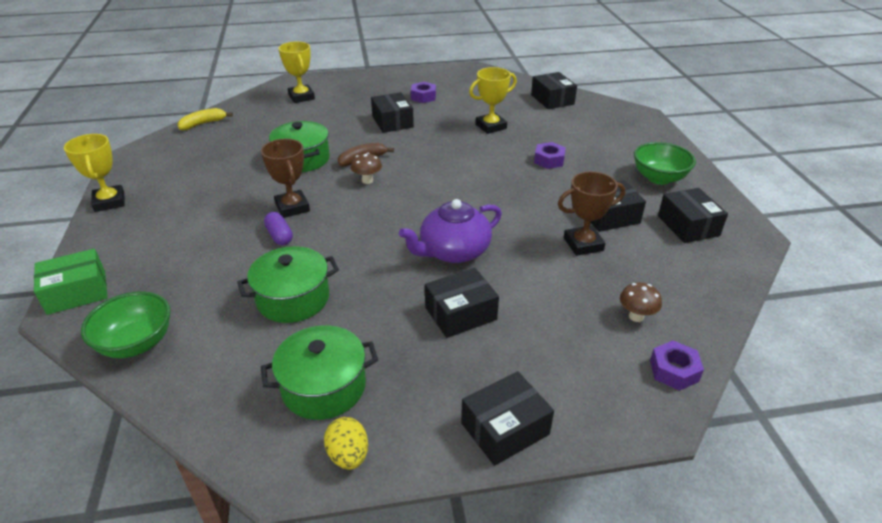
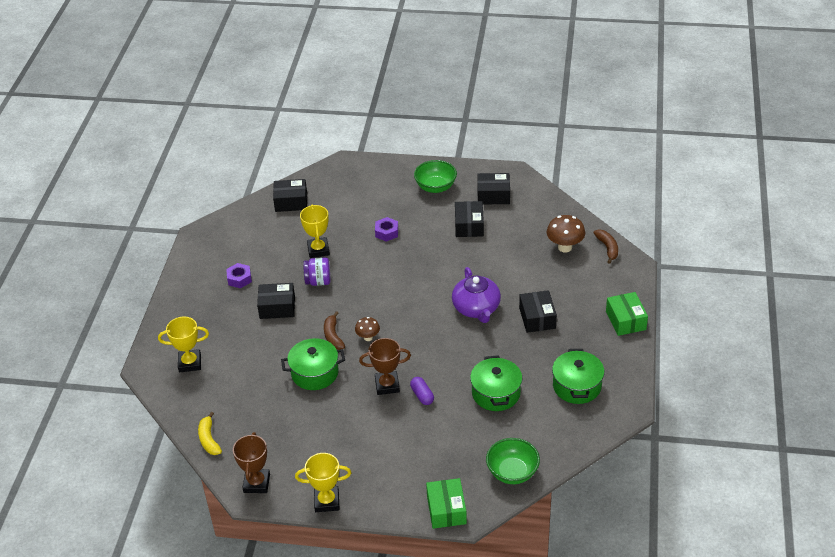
camera: 70 degrees left, 5 degrees up
(279, 236) = (422, 395): purple capsule -> purple capsule turned 75 degrees clockwise
(348, 455) = (625, 381): yellow egg -> none
(442, 135) = (318, 281): none -> purple jar
(505, 428) = (625, 320): black box -> green box
(583, 244) = (493, 247): brown trophy -> brown trophy (256, 483)
(636, 316) = (565, 247): brown mushroom -> brown mushroom, size x1.63
(674, 371) = (607, 248): purple nut -> brown banana

